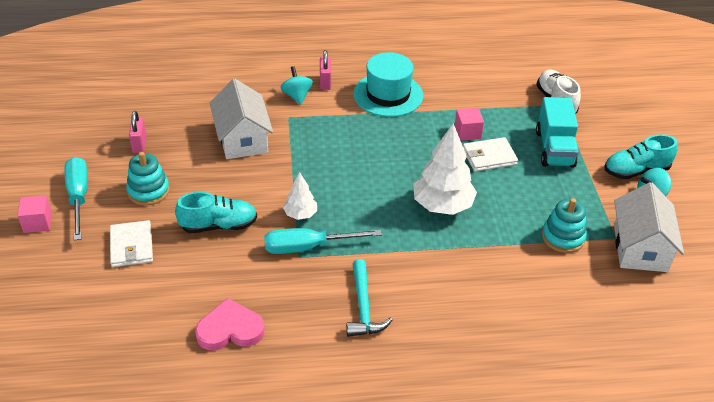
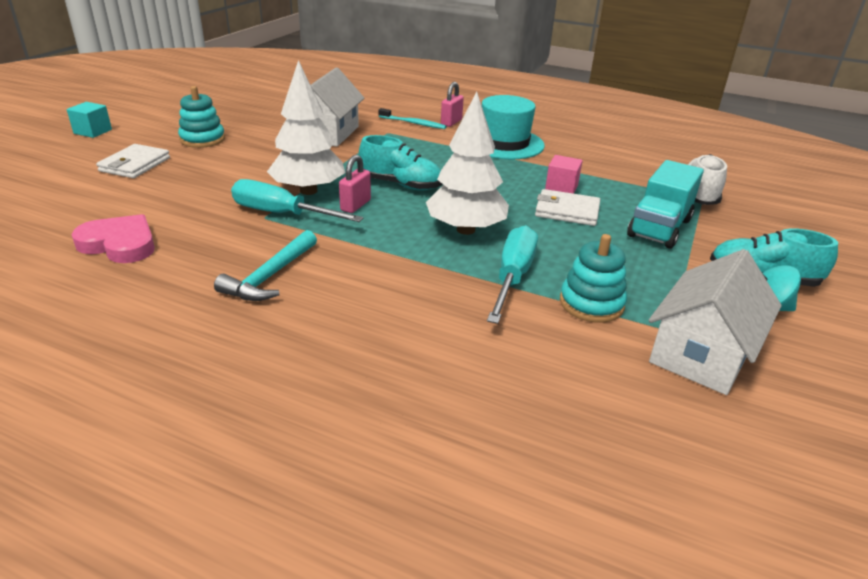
camera: 30 degrees right, 10 degrees down
(37, 223) = (93, 131): pink cube -> turquoise cube
(78, 197) = (145, 127): turquoise screwdriver -> turquoise screwdriver (512, 277)
(139, 144) = (239, 115): pink padlock -> pink padlock (355, 205)
(218, 225) = (224, 175): turquoise shoe -> turquoise shoe (401, 185)
(297, 96) = (413, 123): turquoise spinning top -> turquoise toothbrush
(300, 214) = (308, 191): white tree -> white tree, size x1.87

